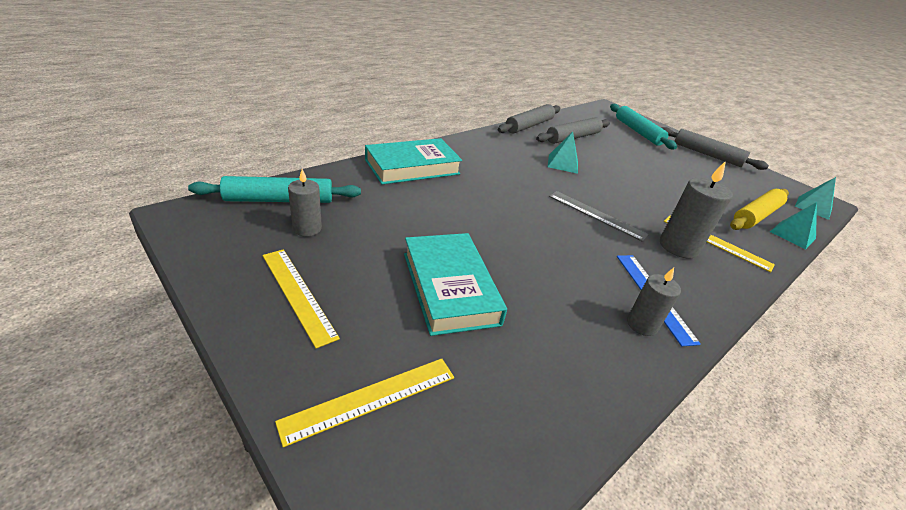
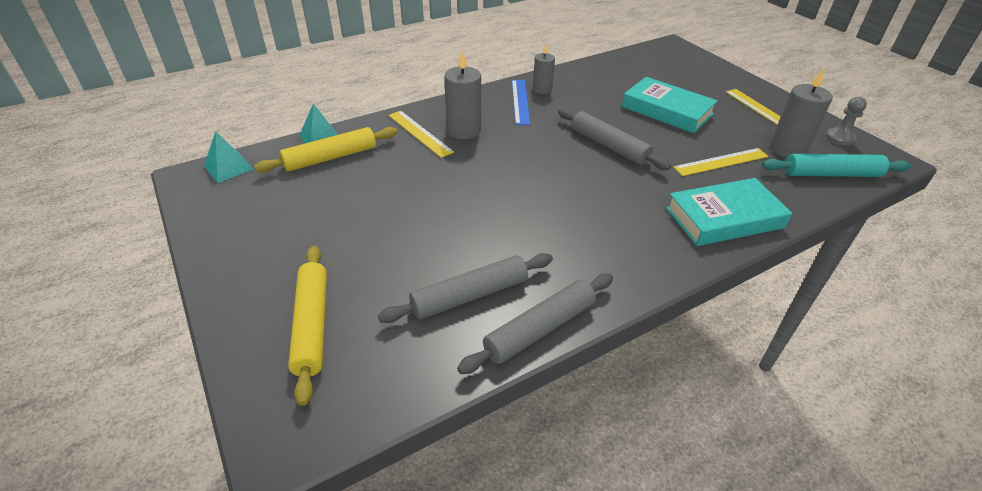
camera: 165 degrees left, 5 degrees up
(216, 245) = (840, 138): none -> grey pawn
(307, 228) = (787, 149): grey candle -> grey candle, size x1.58
(371, 398) = (699, 74): yellow ruler -> yellow ruler (721, 162)
(449, 288) = (667, 110): turquoise book -> turquoise book turned 45 degrees counterclockwise
(563, 163) = (522, 230): turquoise pyramid -> none
(596, 215) = (523, 159): grey ruler -> none
(638, 132) = (312, 325): turquoise rolling pin -> yellow rolling pin
(707, 154) = (243, 261): grey rolling pin -> grey rolling pin (609, 146)

